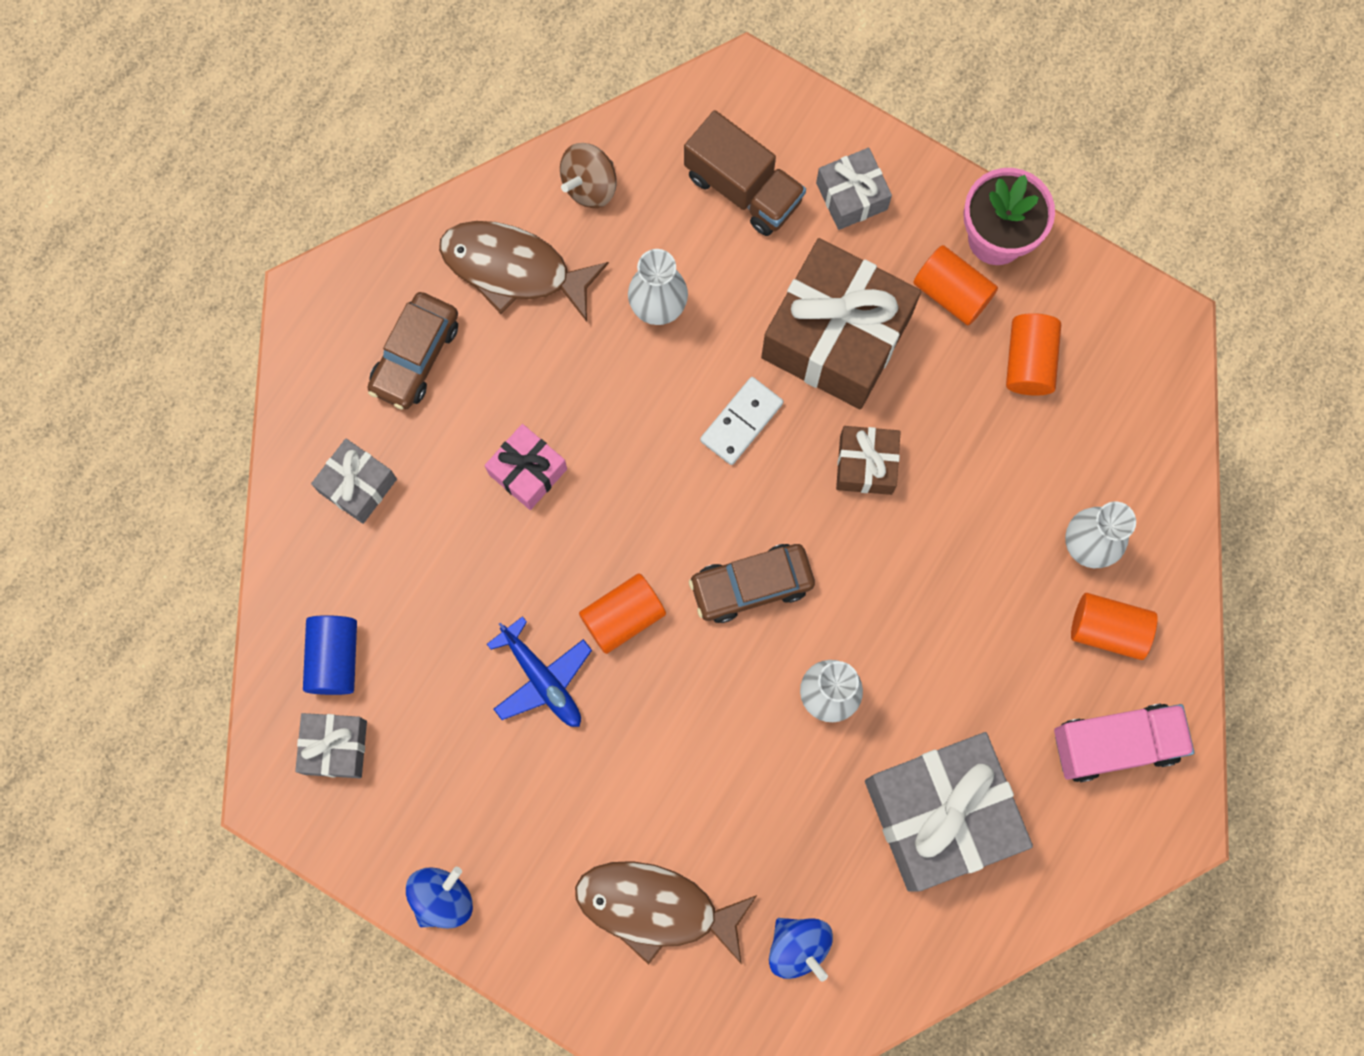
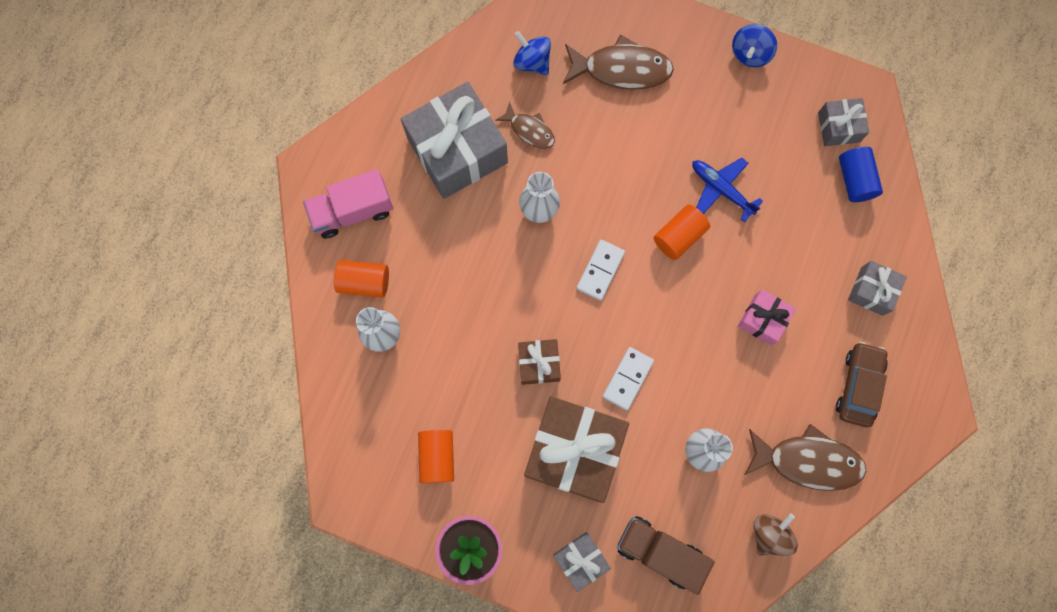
camera: 170 degrees right, 0 degrees up
(751, 585) = (600, 270): brown car -> white domino
(821, 828) = (529, 130): none -> brown fish
(952, 292) = (498, 498): orange cylinder -> none

